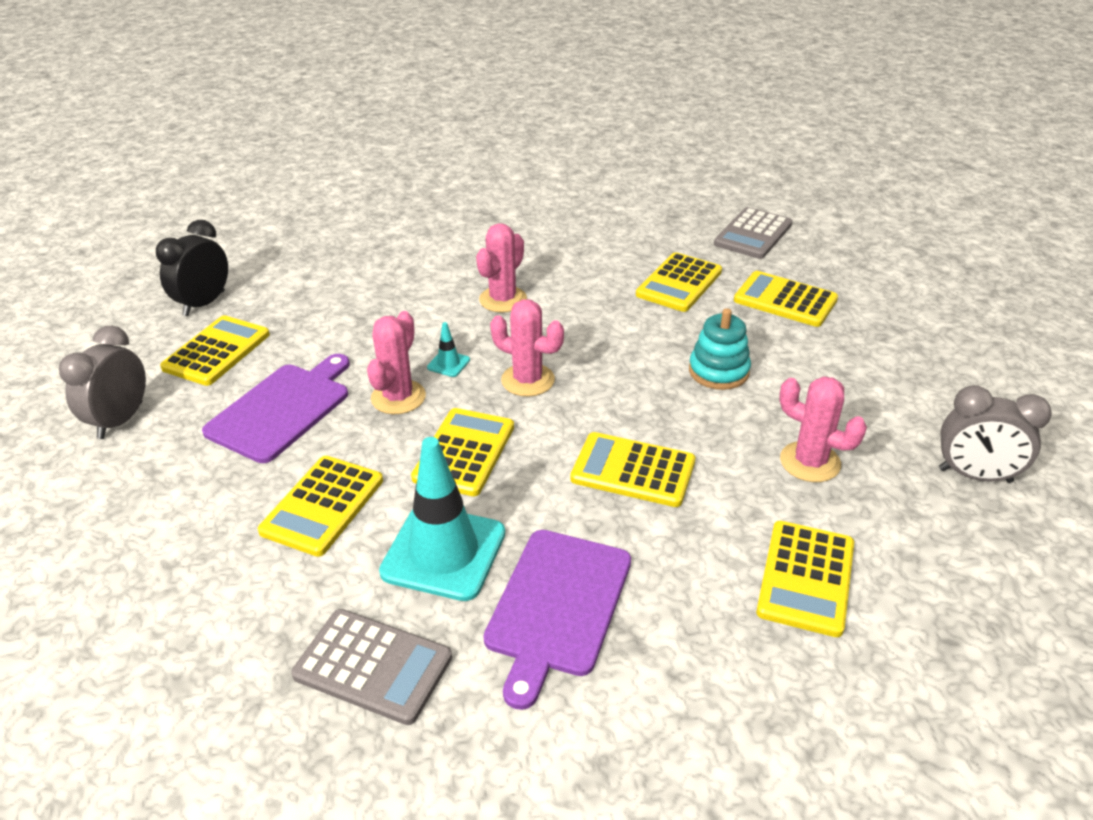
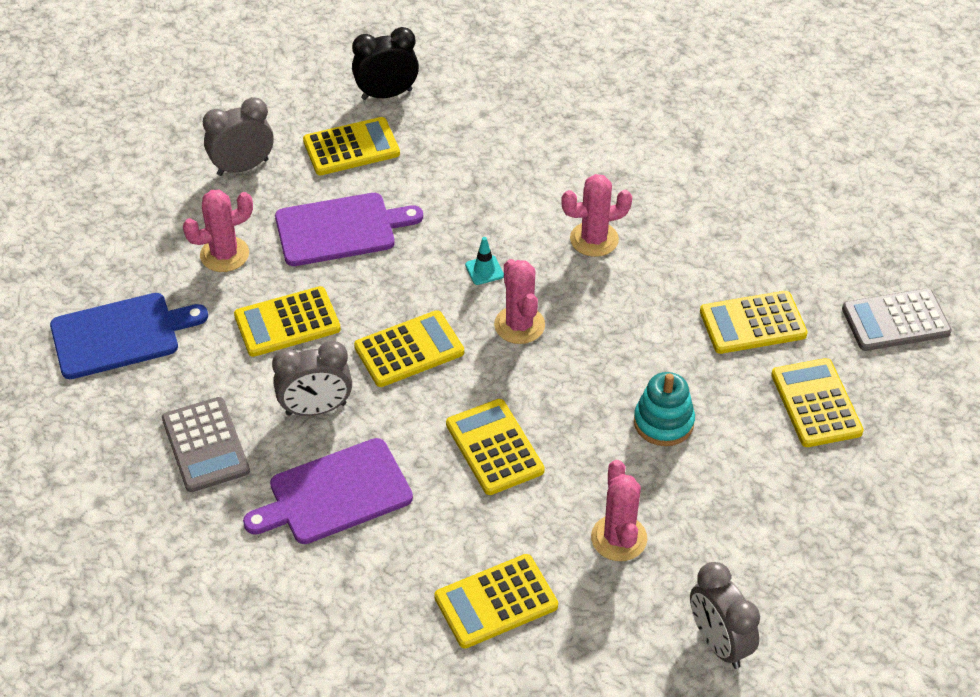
camera: 45 degrees right, 10 degrees up
(144, 638) = (120, 335): none -> blue cutting board
(398, 397) = (419, 274): pink cactus -> pink cactus (224, 254)
(443, 552) = (316, 409): turquoise traffic cone -> grey clock

